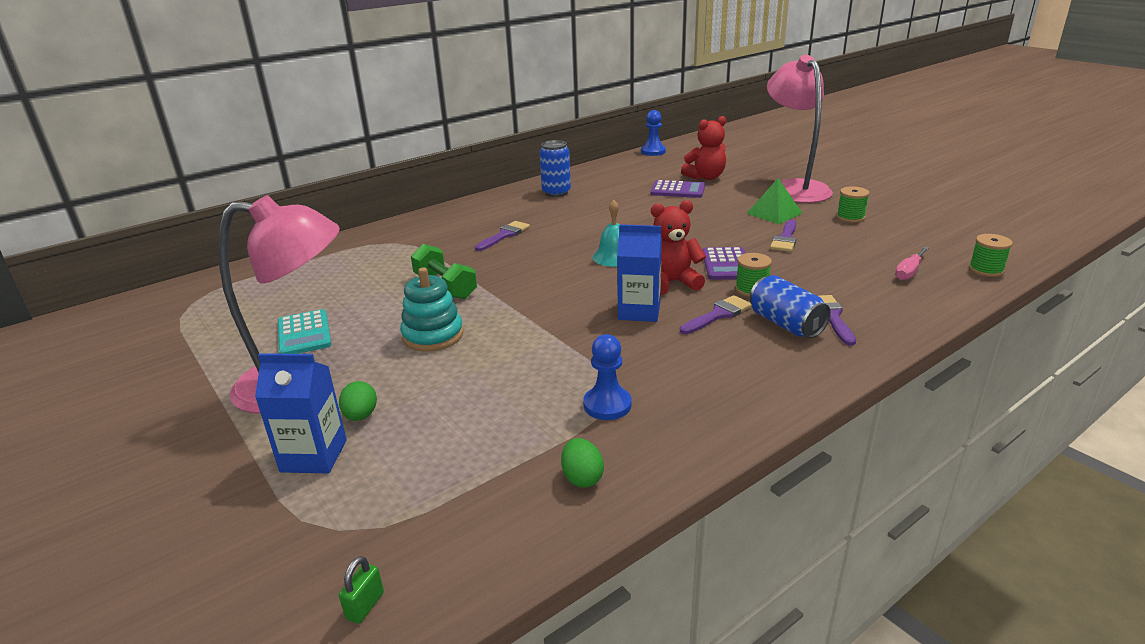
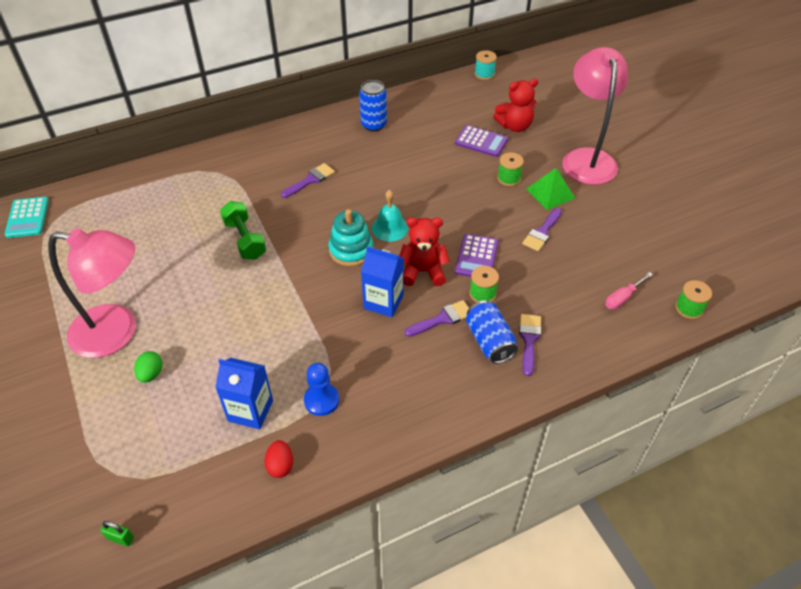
camera: 10 degrees right, 20 degrees up
(304, 334) = (128, 276): turquoise calculator -> turquoise calculator (27, 218)
(314, 456) = (113, 406): blue carton -> blue carton (250, 411)
(365, 606) = (120, 538): green padlock -> green padlock turned 75 degrees clockwise
(433, 335) = (220, 298): turquoise stacking toy -> turquoise stacking toy (351, 250)
(582, 478) = (280, 465): green egg -> red egg
(653, 152) = (484, 74): blue pawn -> turquoise spool
(850, 217) = (614, 213): green spool -> green spool (508, 178)

